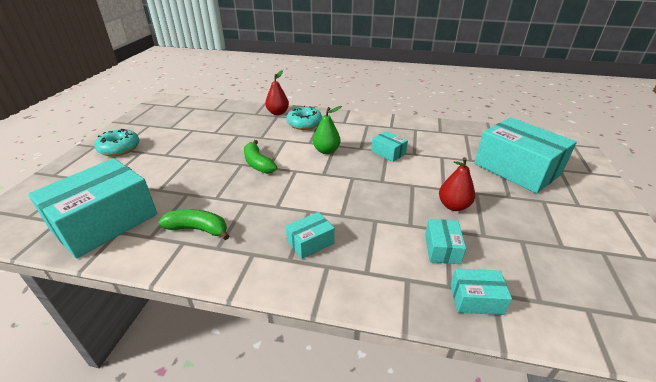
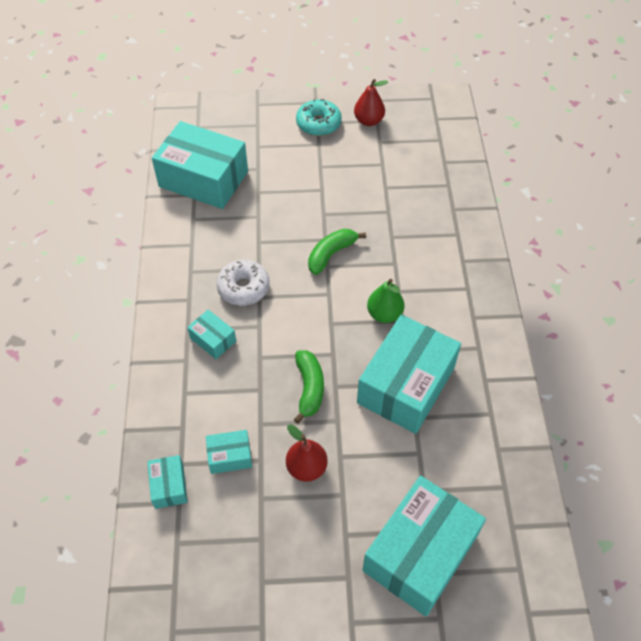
camera: 75 degrees right, 20 degrees up
(198, 229) = (210, 248): green banana -> green banana (309, 388)
(261, 214) = (243, 288): none -> white donut
(278, 113) = (467, 232): red pear -> red pear (368, 121)
(304, 124) = (448, 271): turquoise donut -> none
(388, 152) = (406, 385): turquoise box -> turquoise box, size x2.22

